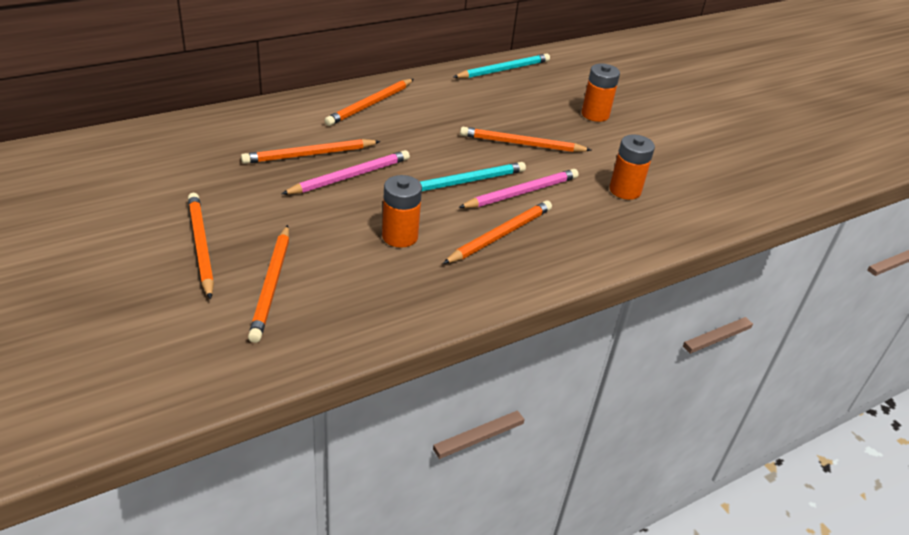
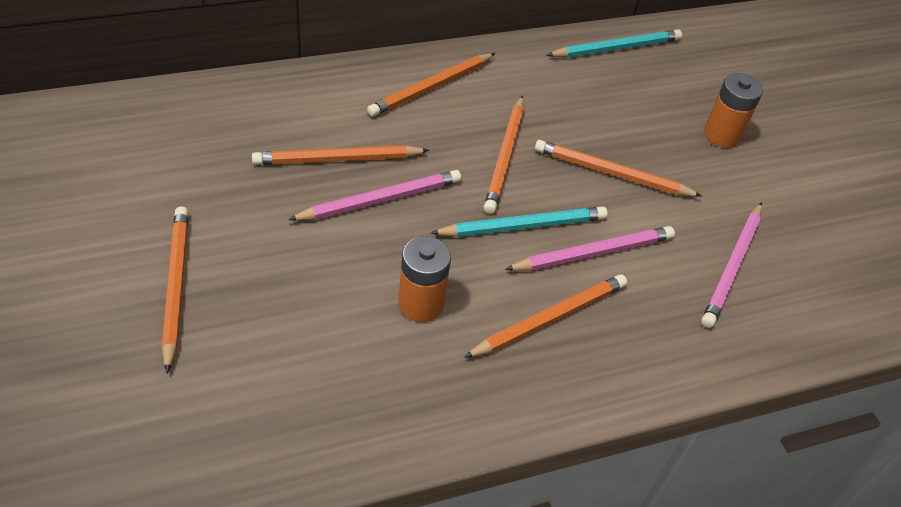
camera: 10 degrees right, 10 degrees up
(271, 284) = (246, 358): orange pencil -> orange pencil (505, 156)
(625, 190) = (732, 266): orange battery -> pink pencil

